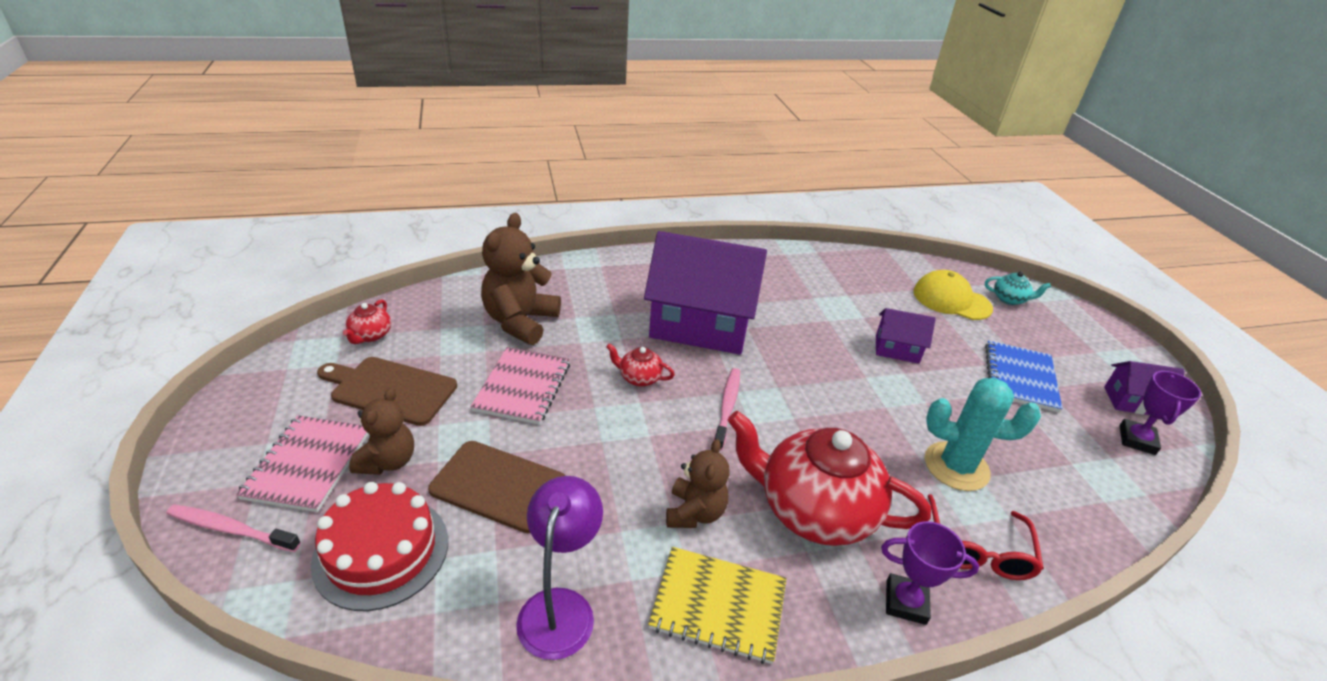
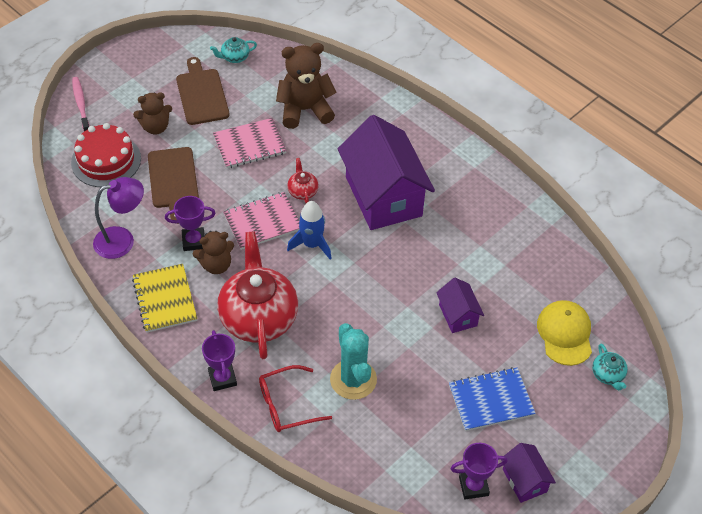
camera: 60 degrees right, 15 degrees up
(308, 464) = (132, 101): pink notebook -> pink notebook (262, 222)
(370, 335) = (234, 57): red teapot -> turquoise teapot
(634, 517) = (194, 241): none -> purple trophy
(727, 407) = (312, 244): pink toothbrush -> blue rocket

